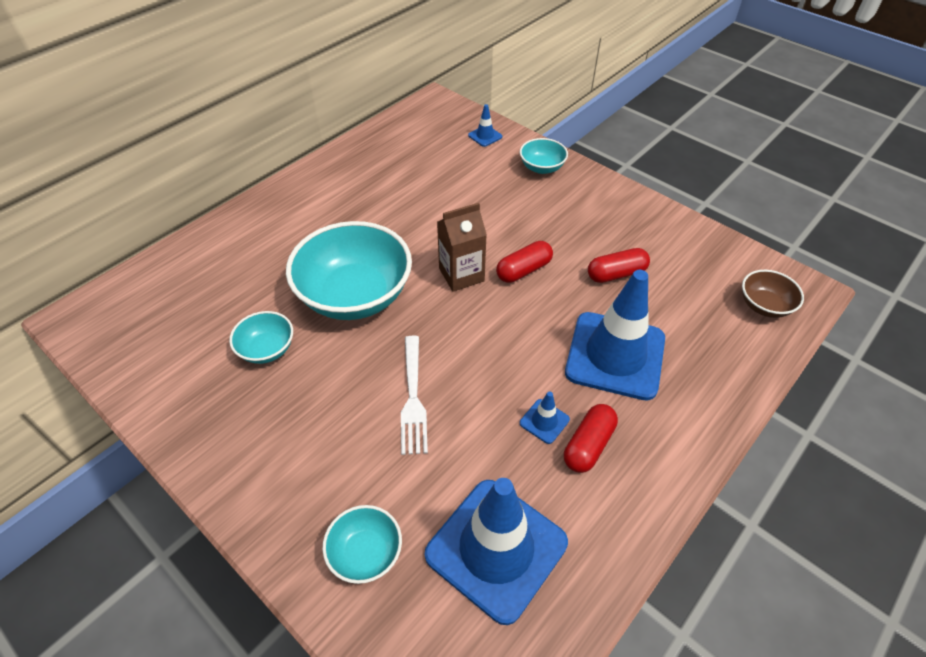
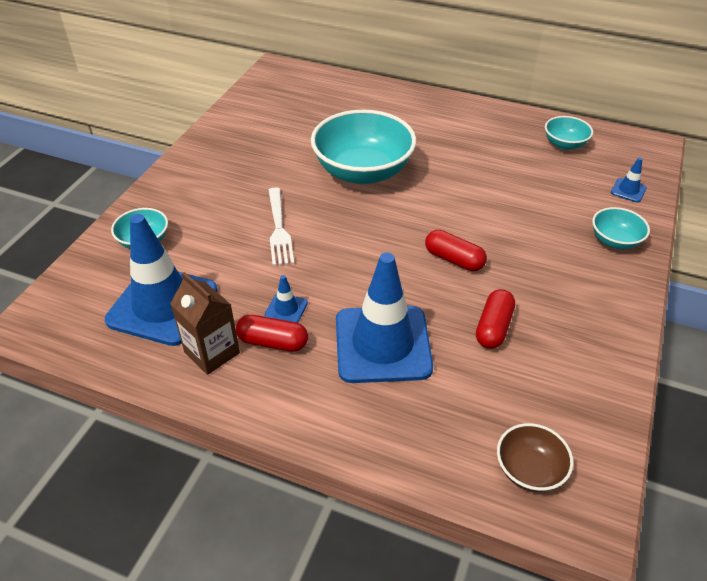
camera: 70 degrees right, 5 degrees down
(267, 349) = (289, 148): turquoise bowl -> turquoise bowl (564, 144)
(413, 397) = (278, 228): white fork -> white fork turned 75 degrees counterclockwise
(461, 275) = (422, 222): brown carton -> brown carton (212, 352)
(616, 274) = (493, 327): red capsule -> red capsule turned 60 degrees clockwise

